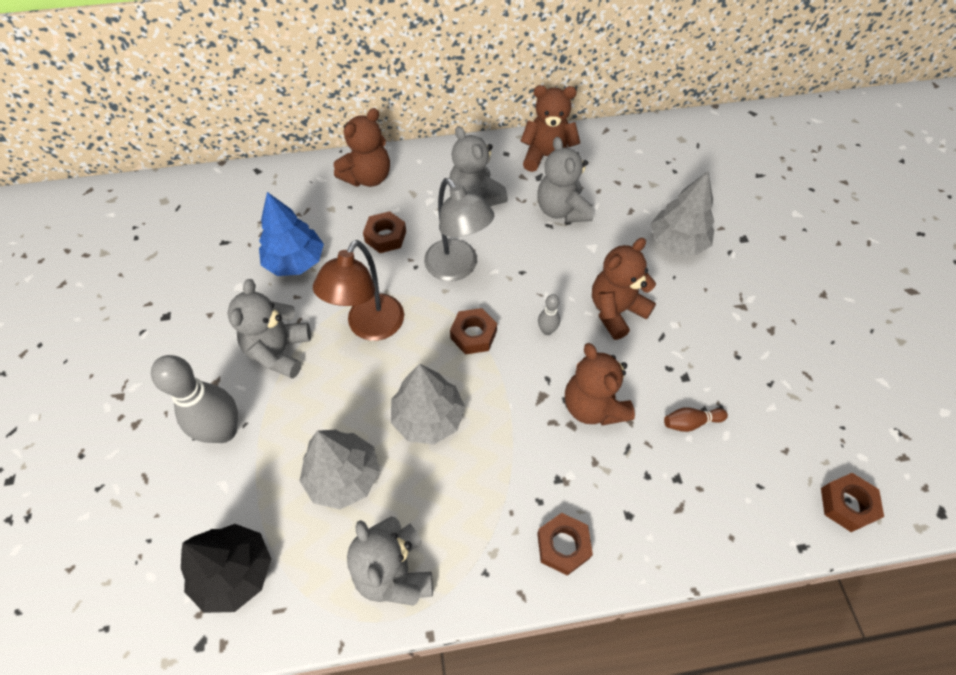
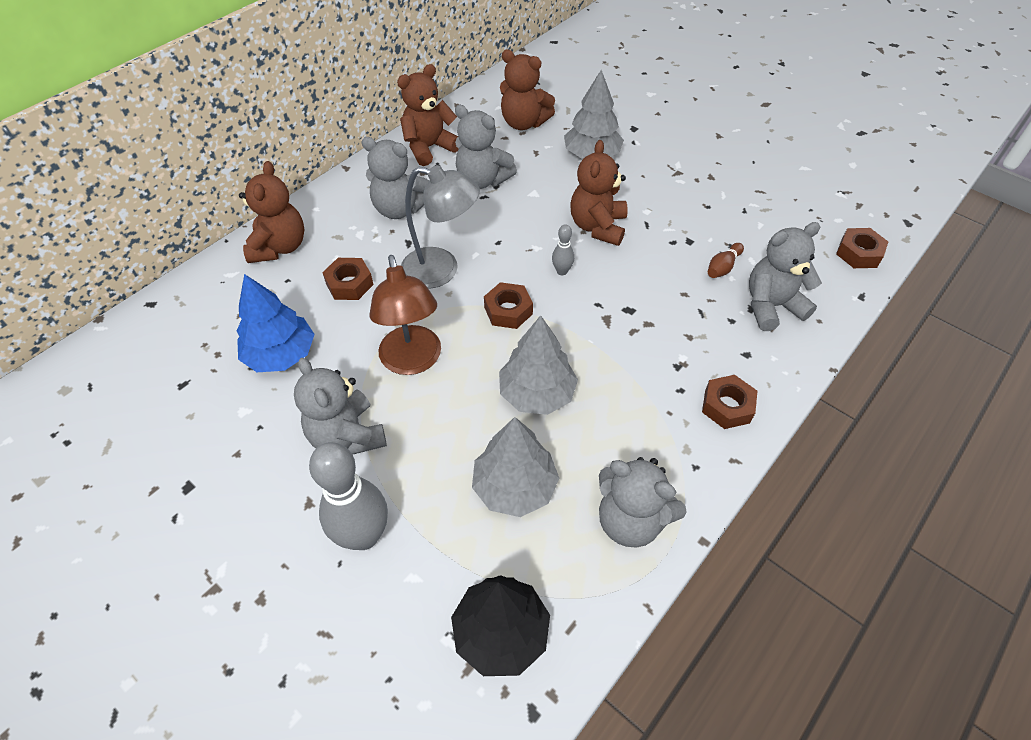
camera: 40 degrees left, 5 degrees down
(593, 406) = (649, 300): brown teddy bear -> brown teddy bear (524, 123)
(698, 490) = (771, 306): none -> grey teddy bear

